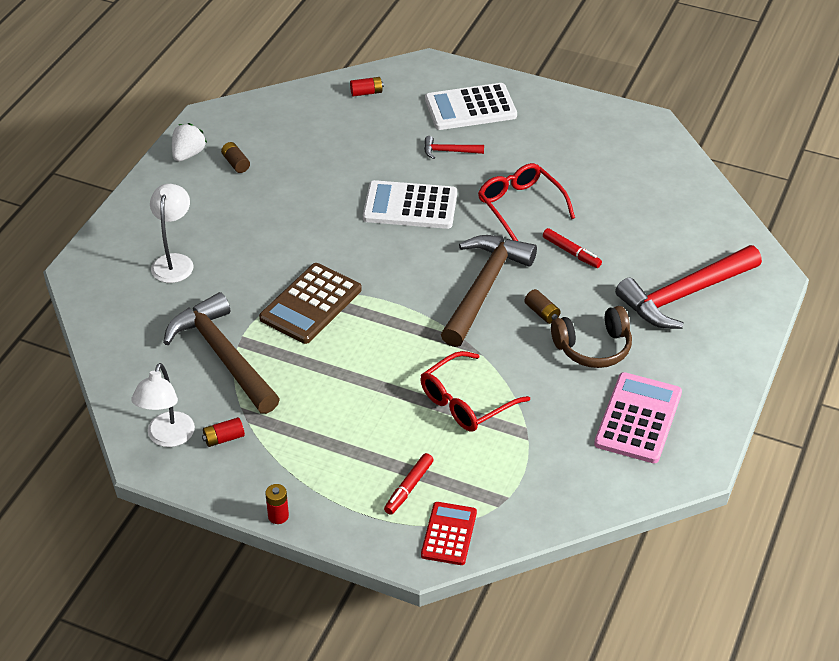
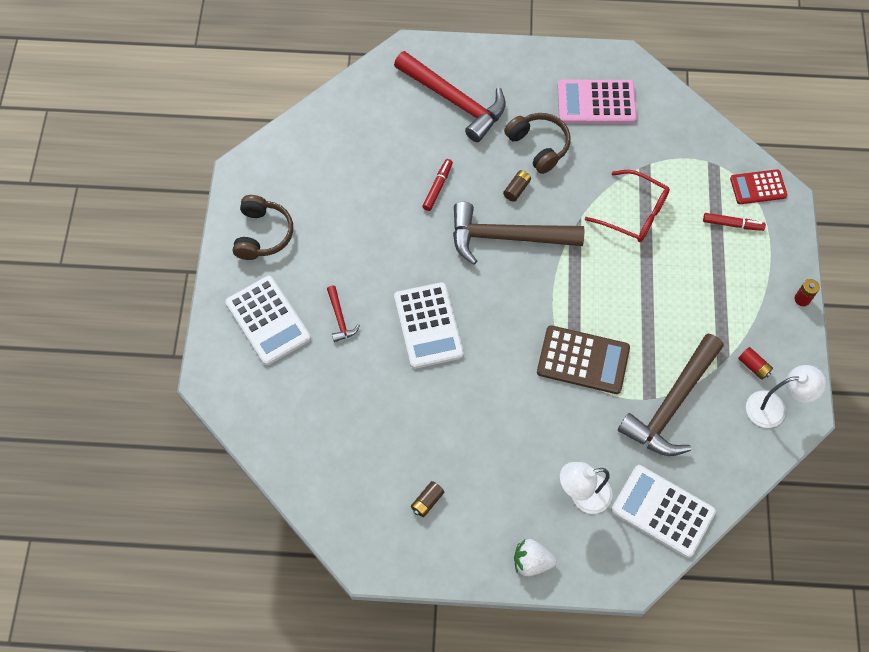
camera: 110 degrees left, 20 degrees up
(122, 312) = (662, 511): none -> white calculator
(188, 154) = (430, 554): white strawberry -> white strawberry (531, 562)
(366, 92) = (274, 422): red battery -> none
(520, 206) = (394, 240): red glasses -> none
(567, 122) = (263, 234): none -> brown headphones

